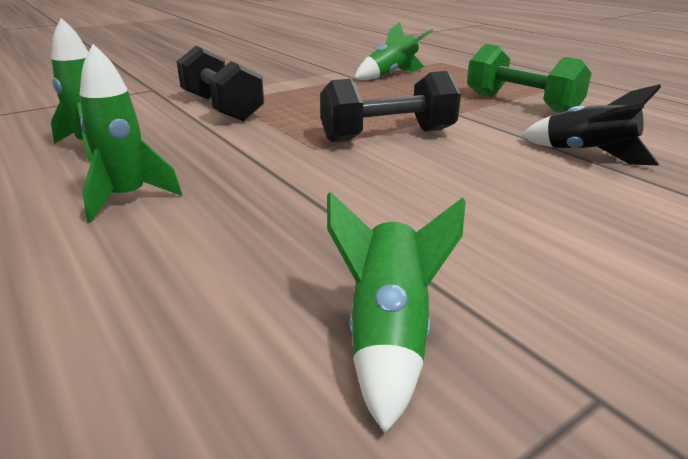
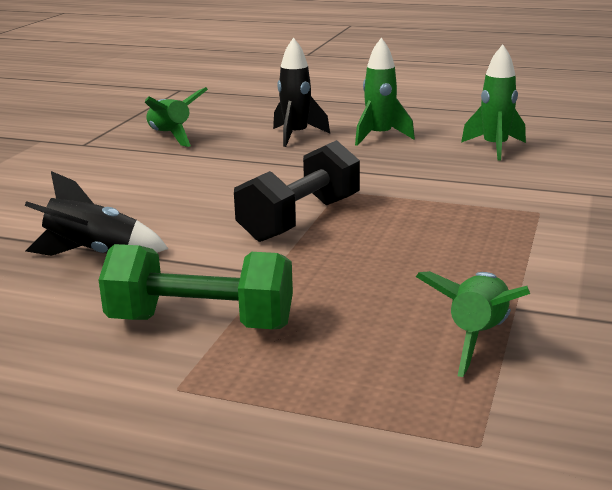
camera: 145 degrees right, 5 degrees down
(202, 242) = (296, 136): none -> black rocket
(221, 107) = (517, 201): black dumbbell -> none

